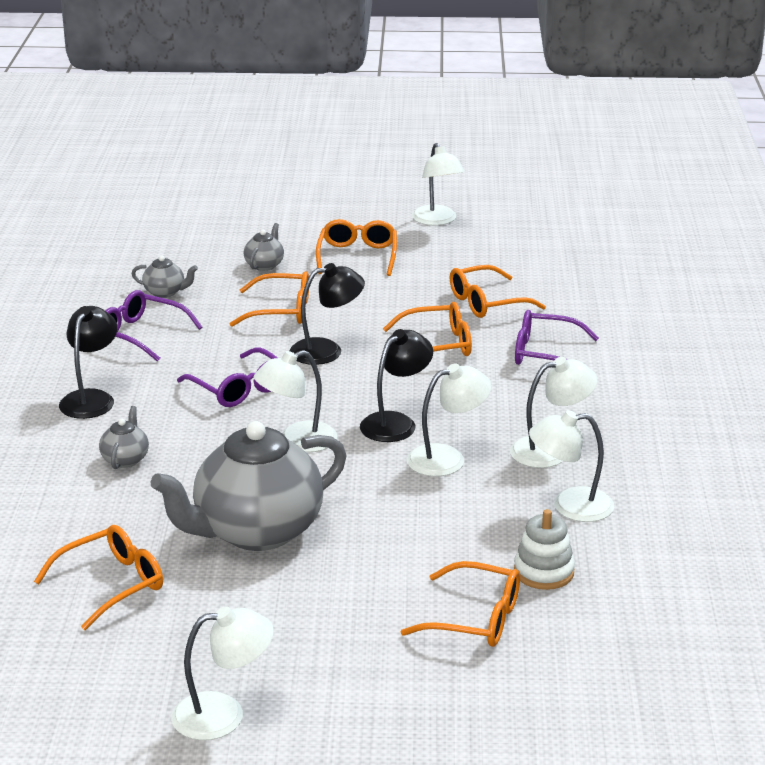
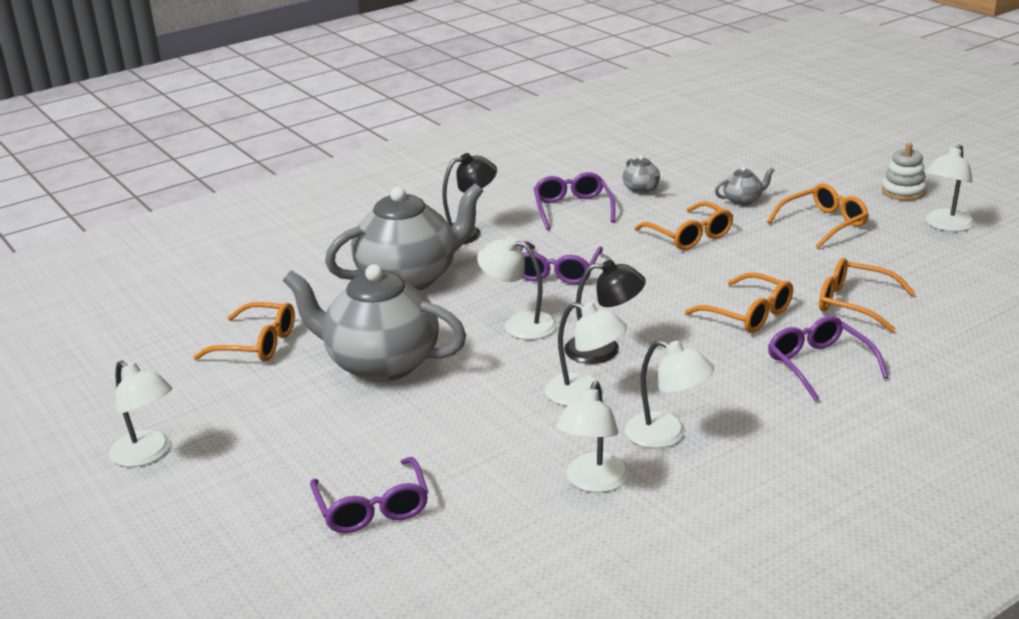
camera: 55 degrees right, 0 degrees up
(125, 459) = (409, 278): grey teapot -> grey teapot, size x2.45
(327, 350) = (663, 277): black lamp -> none
(475, 618) = (372, 508): orange glasses -> purple glasses
(543, 572) = (477, 512): white stacking toy -> white stacking toy (903, 192)
(570, 506) = (593, 482): white lamp -> white lamp turned 120 degrees counterclockwise

